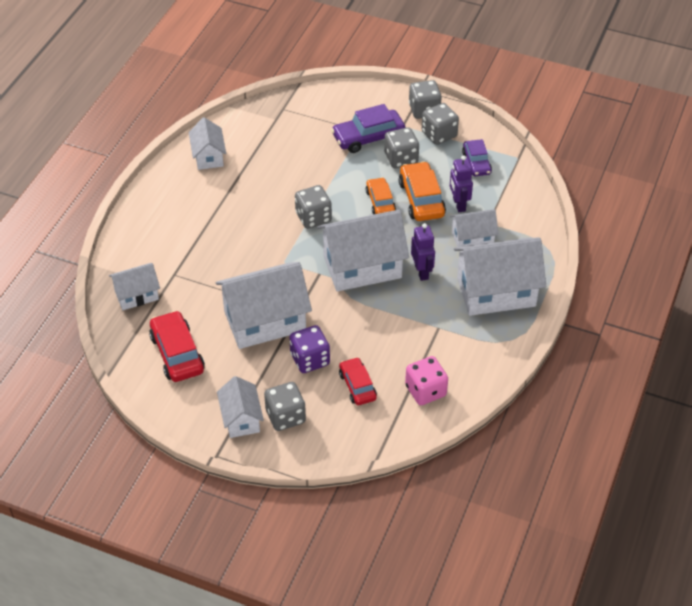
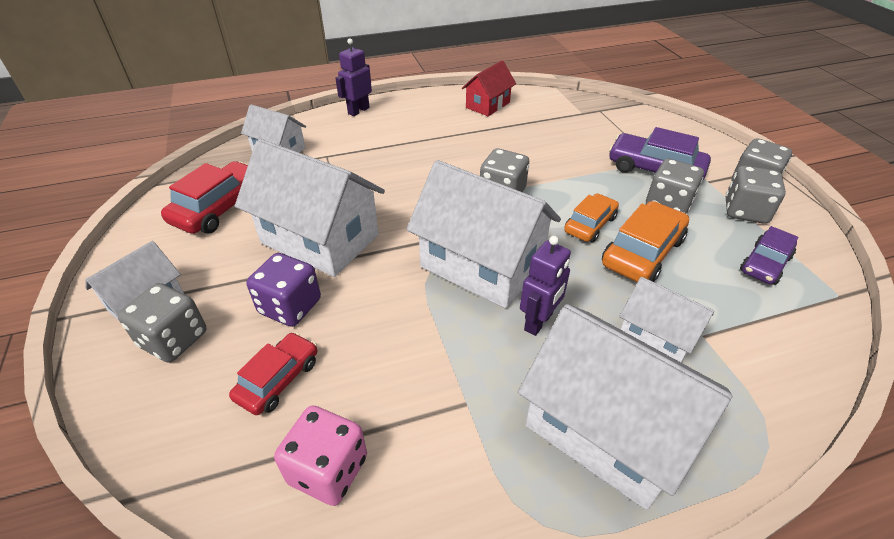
camera: 50 degrees right, 5 degrees down
(208, 156) = (487, 105): white house -> red house
(458, 204) = (685, 288): purple robot -> purple robot (358, 111)

